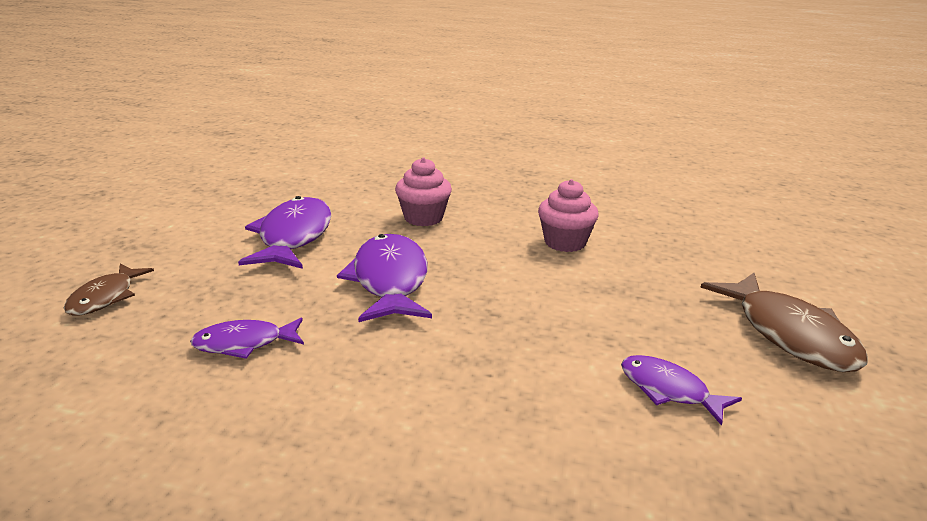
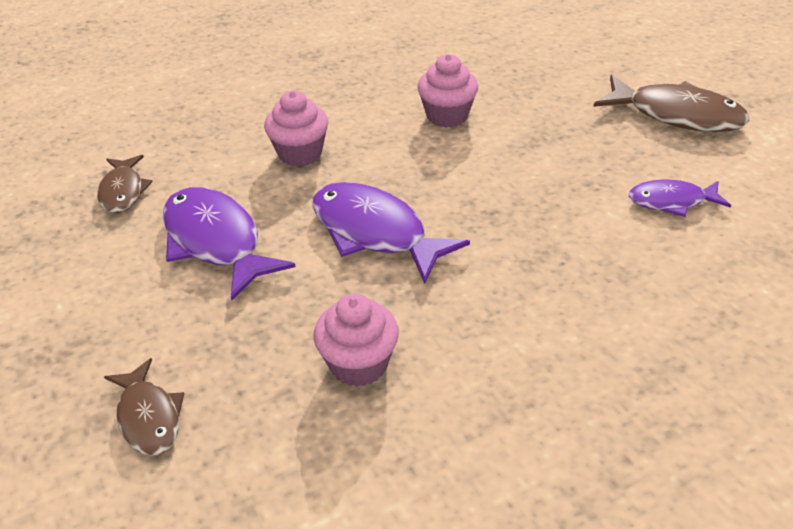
camera: 40 degrees left, 15 degrees up
(244, 343) = (358, 364): purple fish -> pink cupcake
(294, 191) = (123, 191): none -> brown fish

